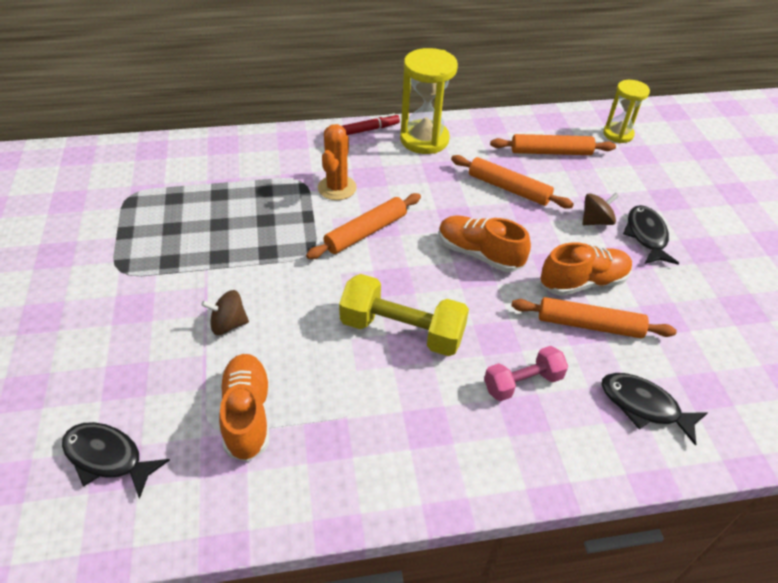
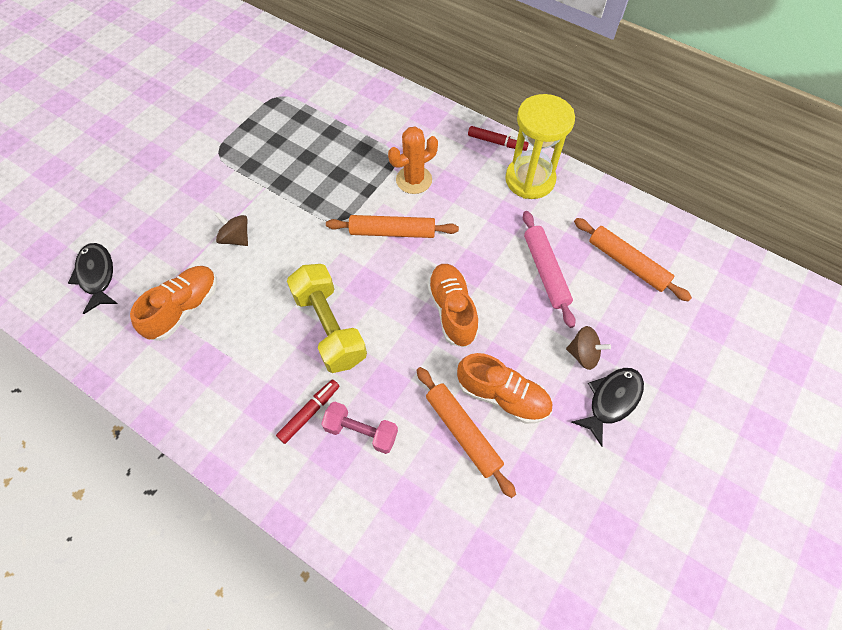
camera: 45 degrees right, 15 degrees up
(467, 403) = (309, 412): none -> red marker
(508, 188) = (545, 271): orange rolling pin -> pink rolling pin
(618, 134) = (719, 289): yellow hourglass -> none
(644, 406) = (422, 525): black fish -> none

